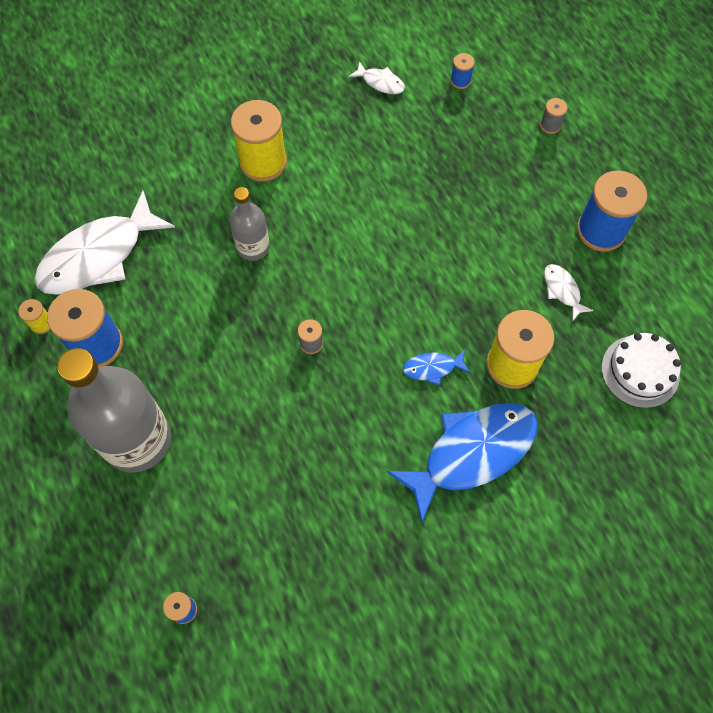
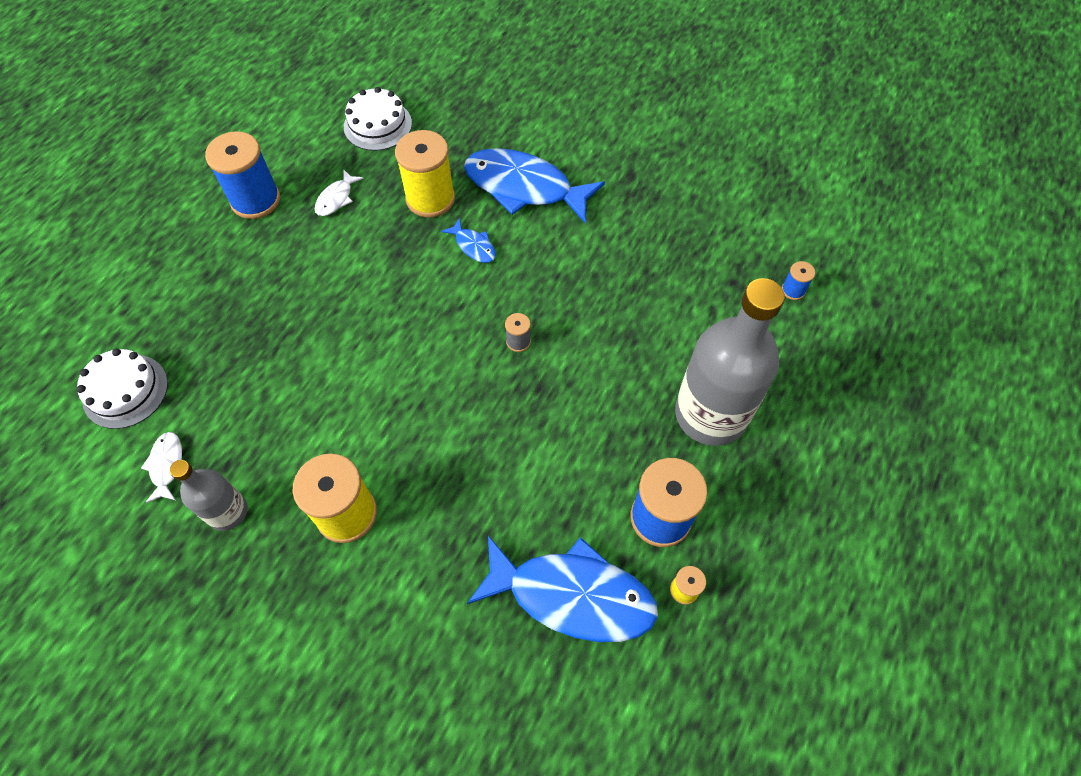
camera: 125 degrees left, 5 degrees down
(99, 256) = (572, 595): white fish -> blue fish
(253, 247) = (456, 452): grey bottle -> grey bottle (228, 512)
(460, 81) = (125, 391): blue spool -> white cake
(550, 125) = (149, 287): grey spool -> none

